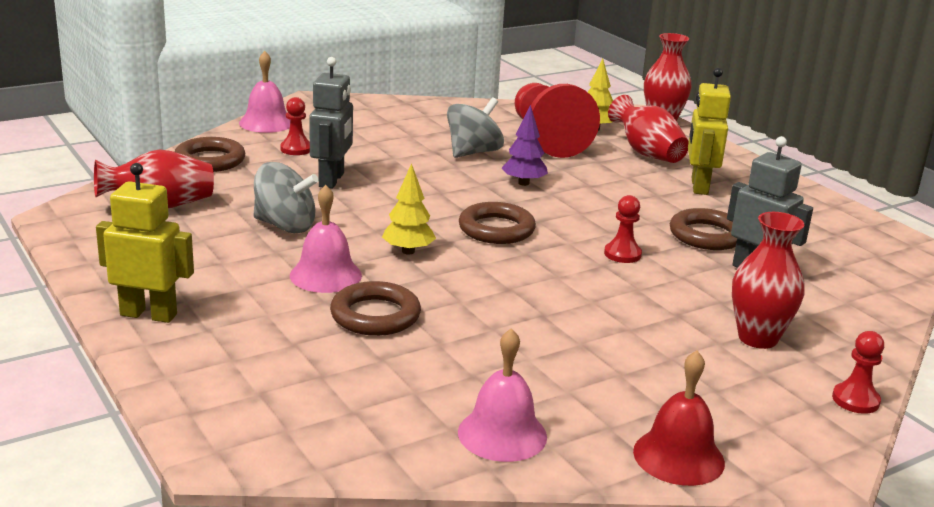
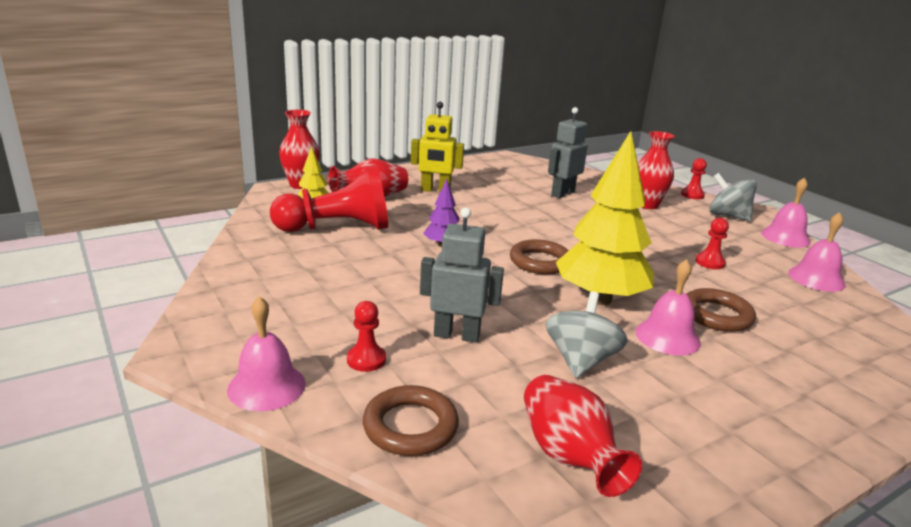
camera: 90 degrees left, 0 degrees up
(149, 314) = (813, 432): yellow robot -> none
(408, 251) = (600, 299): yellow tree -> yellow tree, size x2.13
(473, 152) = (373, 261): grey spinning top -> grey spinning top (727, 216)
(622, 254) = (560, 225): red pawn -> red pawn (710, 262)
(678, 456) = (785, 237): red bell -> pink bell
(706, 235) = (518, 199): brown ring -> none

